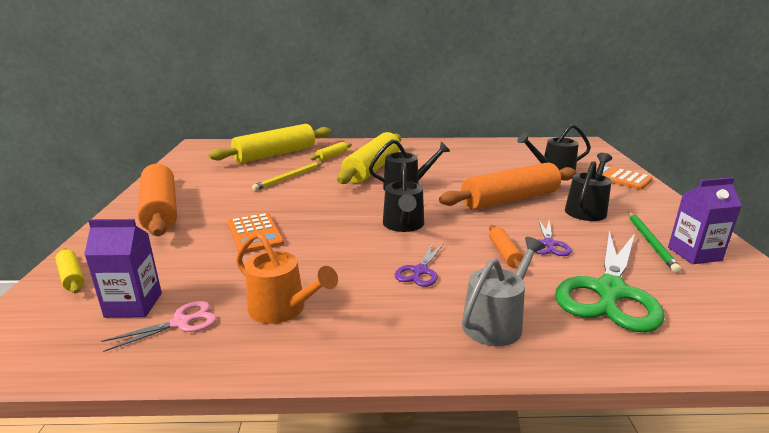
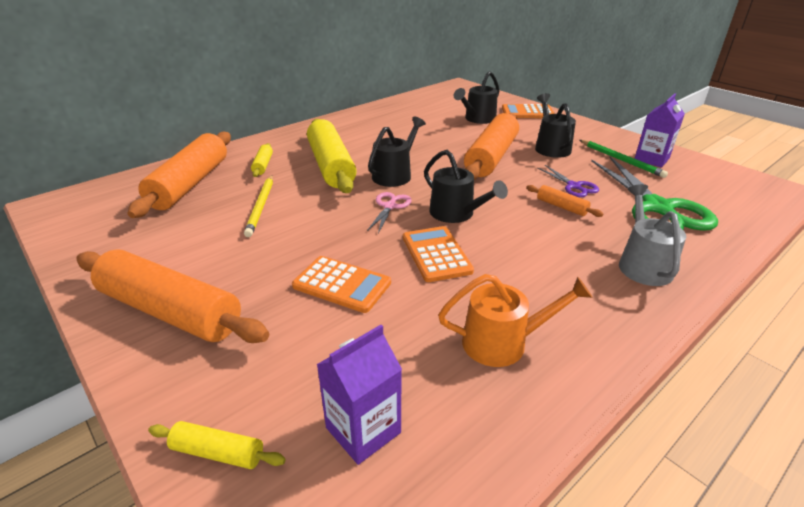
camera: 40 degrees left, 10 degrees up
(181, 322) = (445, 413): pink scissors -> pink scissors (390, 206)
(275, 154) = (190, 184): yellow rolling pin -> orange rolling pin
(341, 242) = (436, 254): none -> orange calculator
(420, 271) = (537, 250): purple scissors -> none

